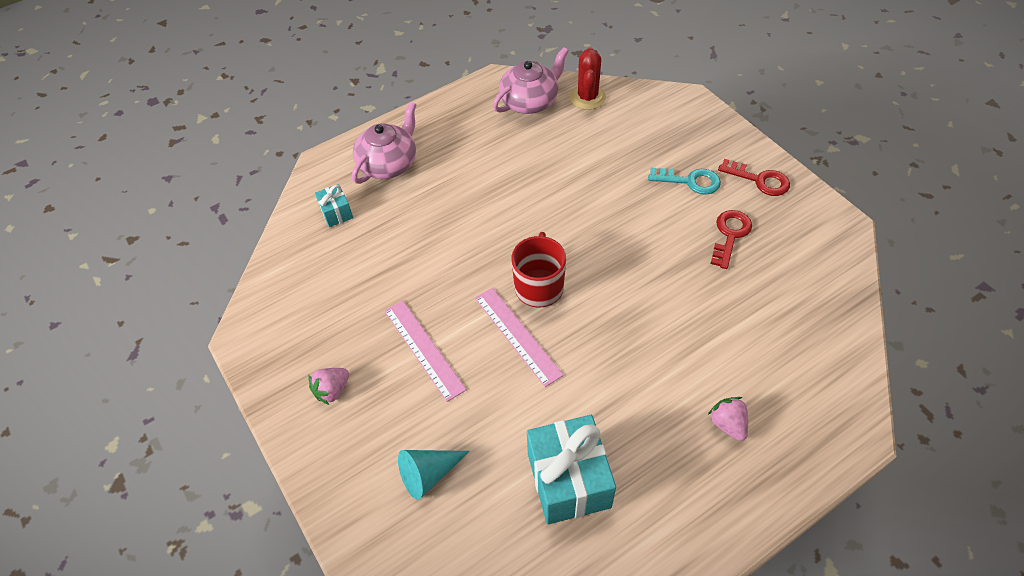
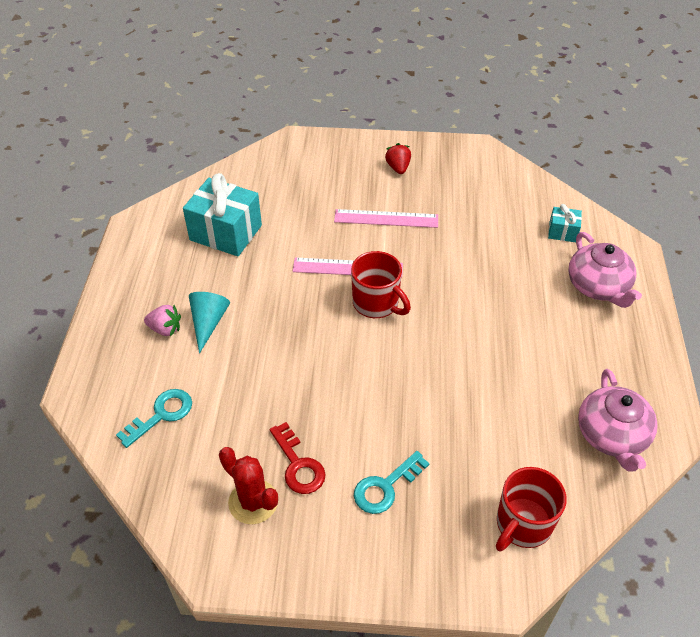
camera: 125 degrees right, 5 degrees down
(332, 390) = (398, 168): pink strawberry -> red strawberry
(429, 474) = (298, 181): turquoise cone -> turquoise cone (208, 323)
(587, 97) = (580, 491): red cactus -> red cactus (253, 502)
(639, 110) = (522, 524): none -> red mug
(759, 180) = (332, 549): red key -> none
(796, 350) = (161, 415): none -> turquoise key

